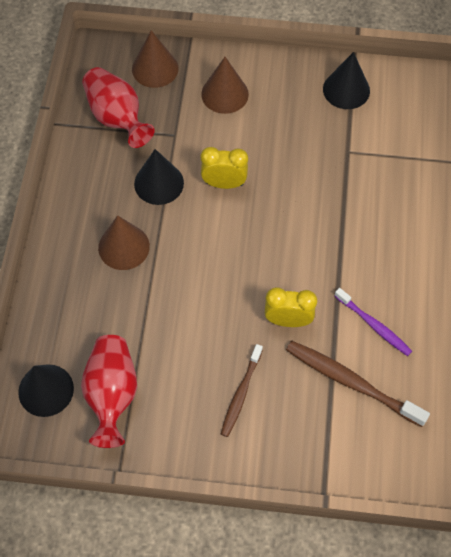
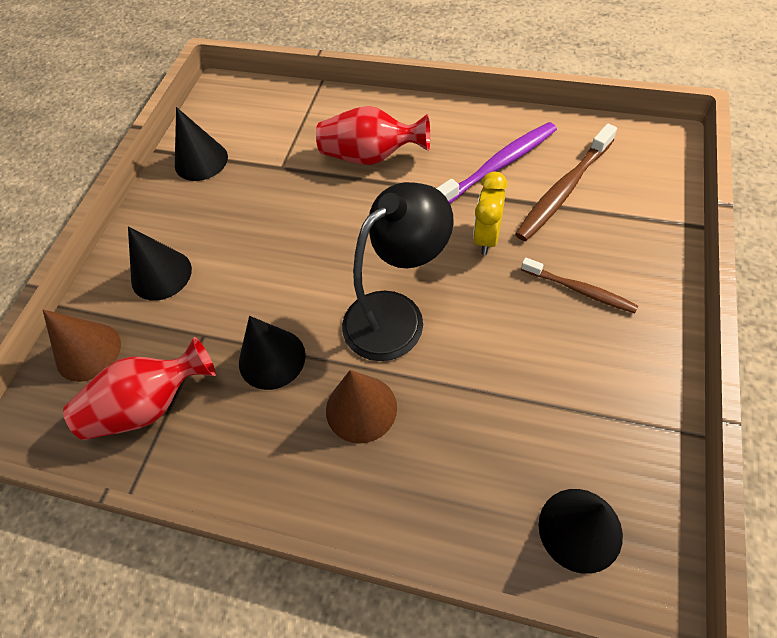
camera: 75 degrees left, 5 degrees down
(112, 394) = (584, 436): red vase -> red vase (371, 156)
(204, 260) = (396, 314): none -> black lamp
(224, 183) = (292, 285): yellow clock -> none
(225, 94) = (161, 274): brown cone -> black cone
(373, 325) = (497, 166): purple toothbrush -> purple toothbrush, size x1.57

